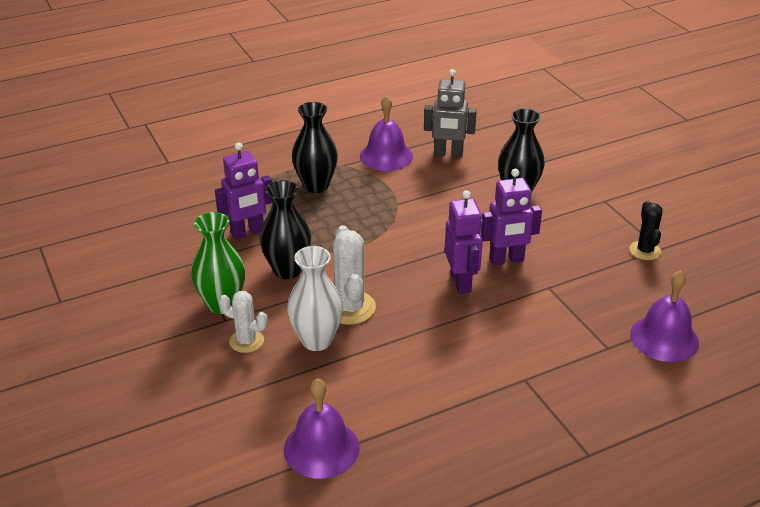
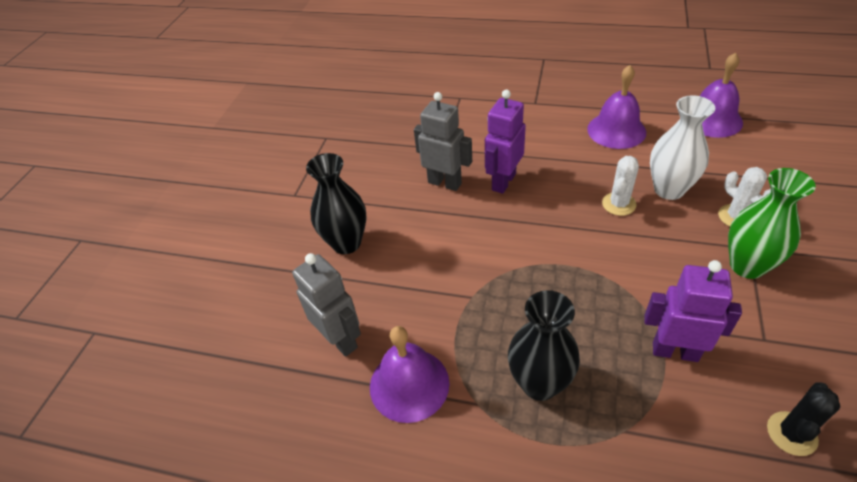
camera: 135 degrees left, 10 degrees up
(287, 270) = (654, 272): black vase -> none
(350, 308) = (619, 204): white cactus -> white cactus, size x0.65
(506, 260) = (445, 183): purple robot -> grey robot
(645, 251) = (338, 141): black cactus -> black cactus (791, 433)
(664, 338) = (419, 88): purple bell -> purple bell (616, 130)

